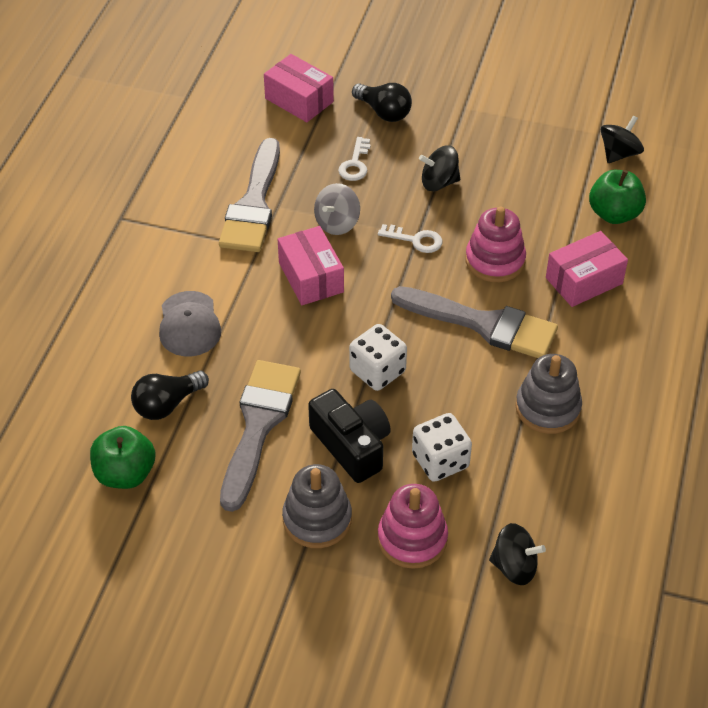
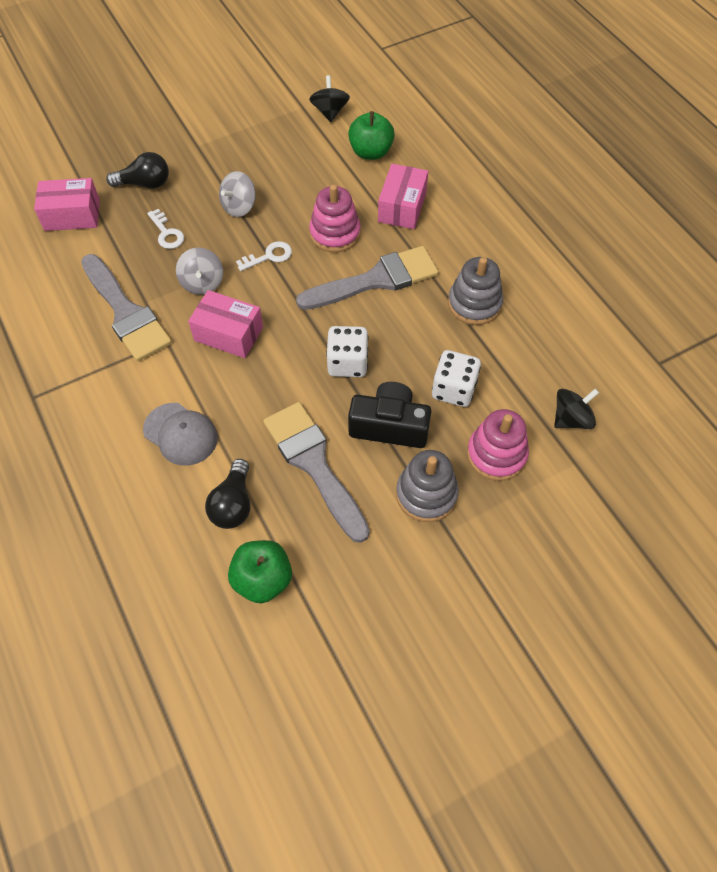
camera: 45 degrees left, 10 degrees up
(439, 182) = (239, 207): black spinning top -> grey spinning top

